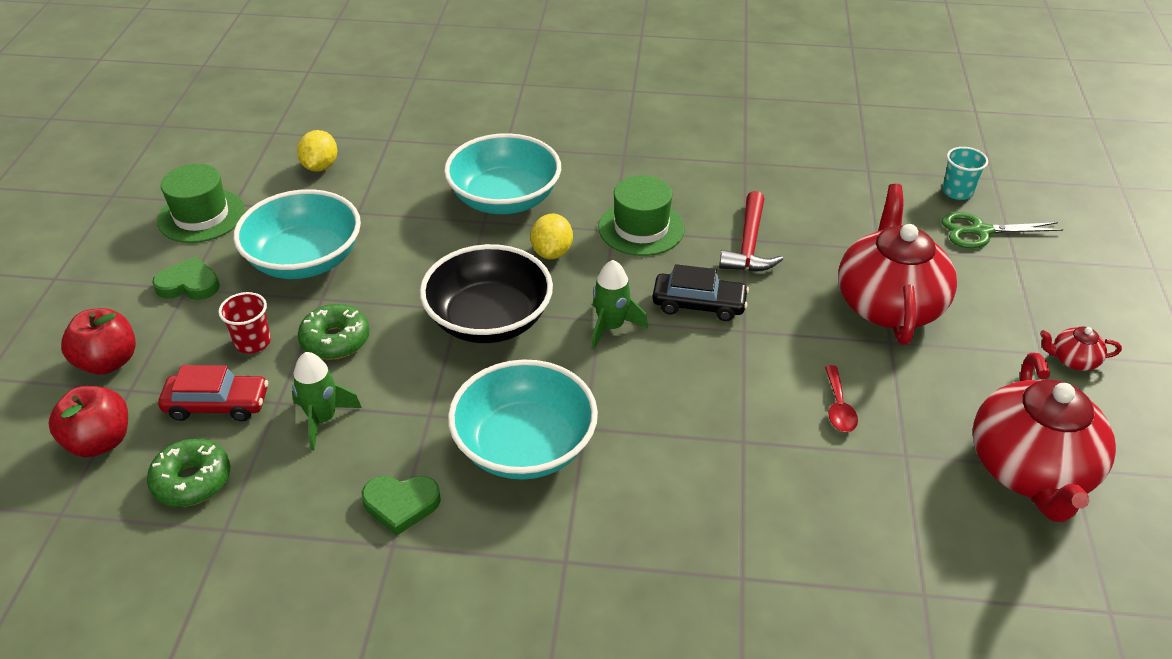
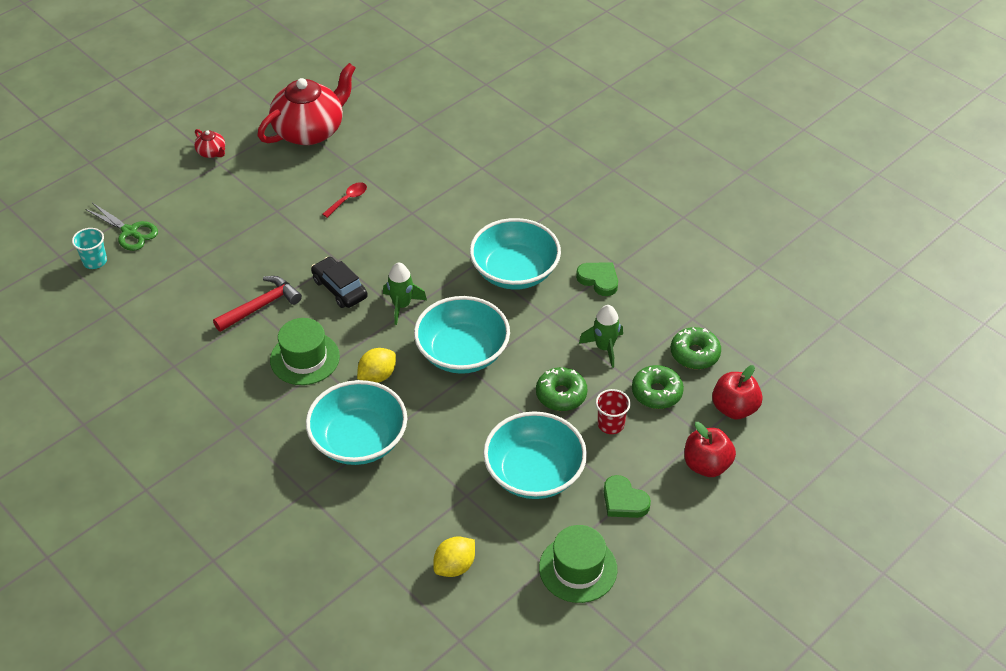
camera: 140 degrees left, 5 degrees up
(217, 405) = (656, 392): red car -> green donut
(489, 320) = (462, 352): black bowl -> turquoise bowl
(888, 304) = (246, 227): red teapot -> none

